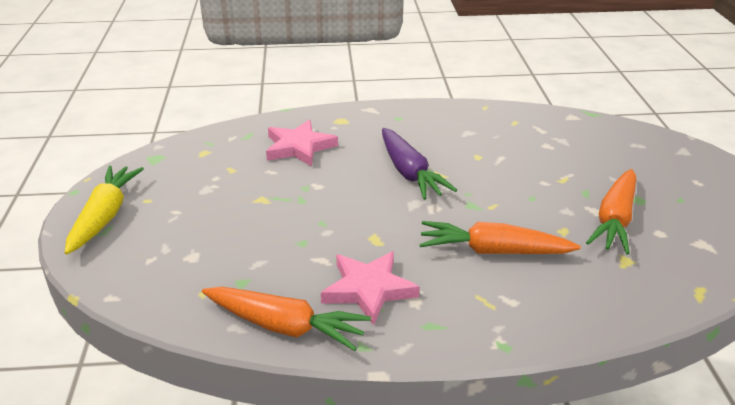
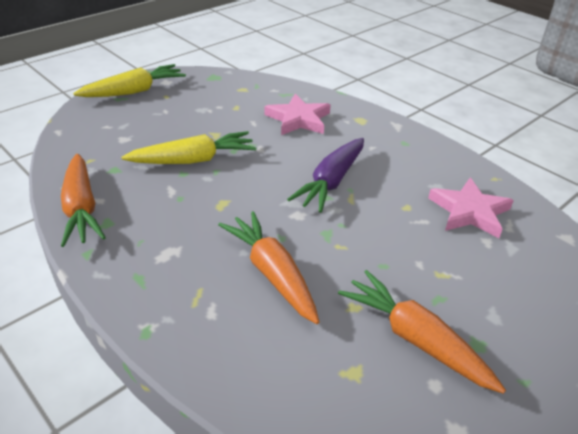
camera: 50 degrees right, 5 degrees up
(289, 228) = (194, 160): none -> yellow carrot
(368, 289) = (156, 227): pink star -> pink star (469, 211)
(614, 220) = (414, 338): orange carrot -> orange carrot turned 60 degrees clockwise

